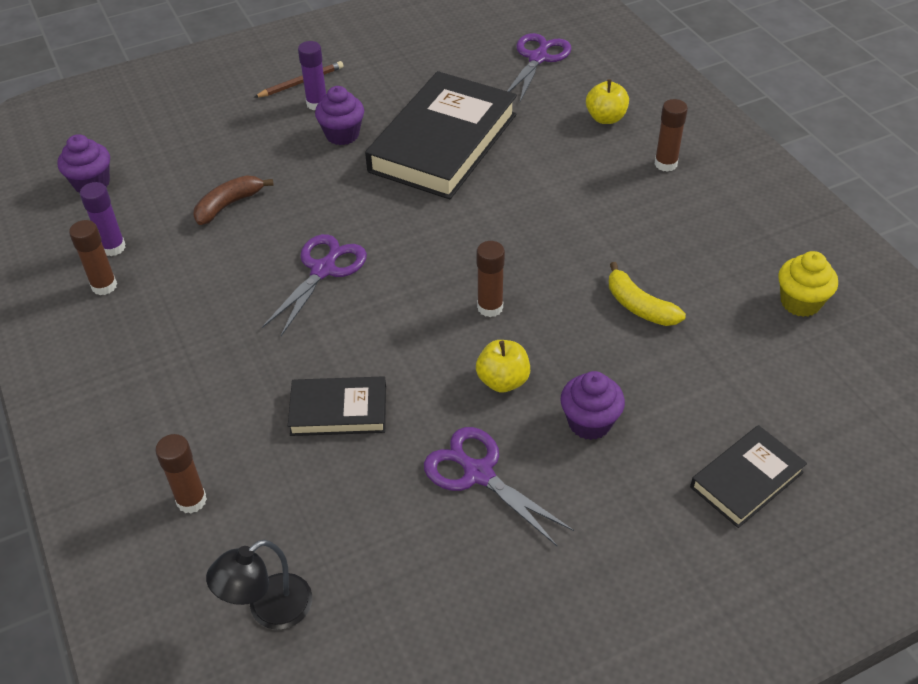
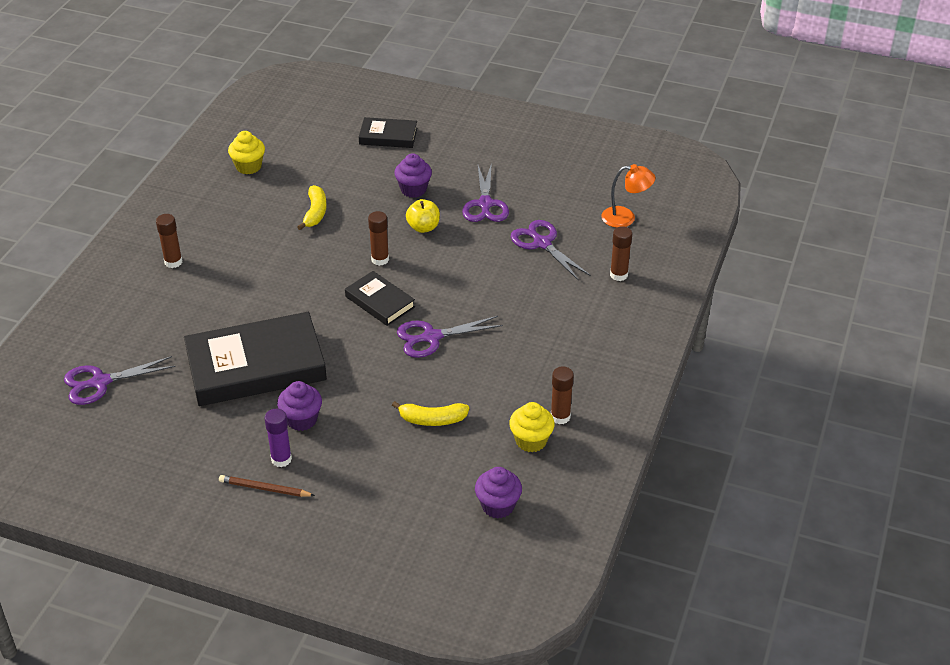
camera: 135 degrees left, 5 degrees down
(113, 247) = (531, 441): purple glue stick -> yellow cupcake
(229, 205) = (432, 419): brown banana -> yellow banana
(269, 610) = (625, 218): black lamp -> orange lamp
(337, 471) = (542, 243): none -> purple scissors
(338, 410) = (511, 266): black book -> black book (380, 302)
(605, 118) = (147, 310): yellow apple -> none

